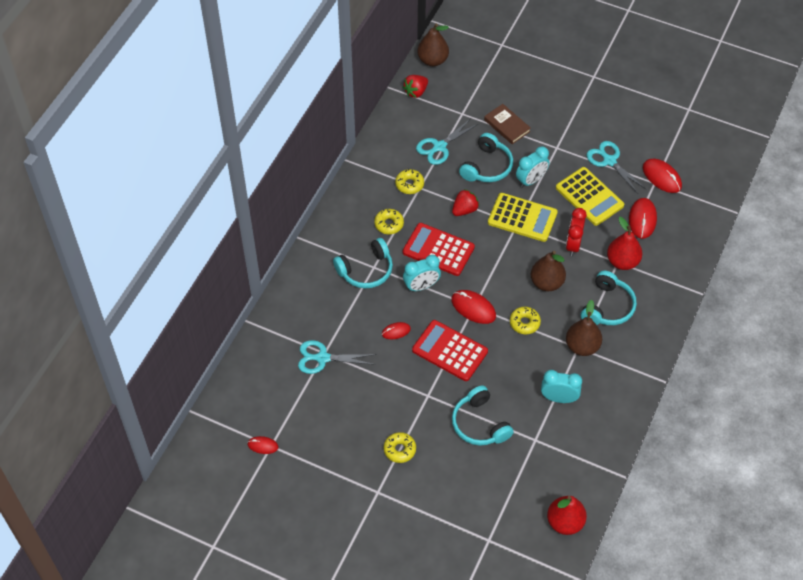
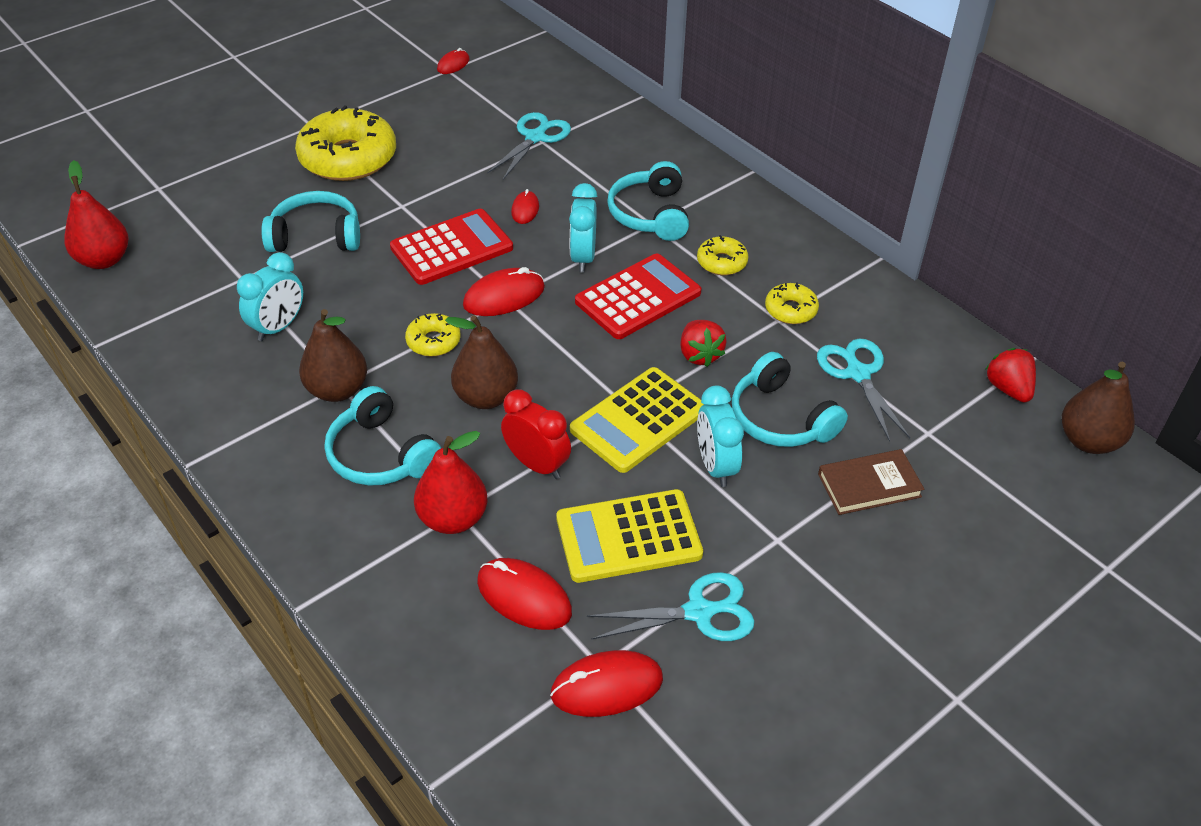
camera: 115 degrees right, 10 degrees down
(399, 450) = (348, 158): yellow donut -> yellow donut, size x2.10

